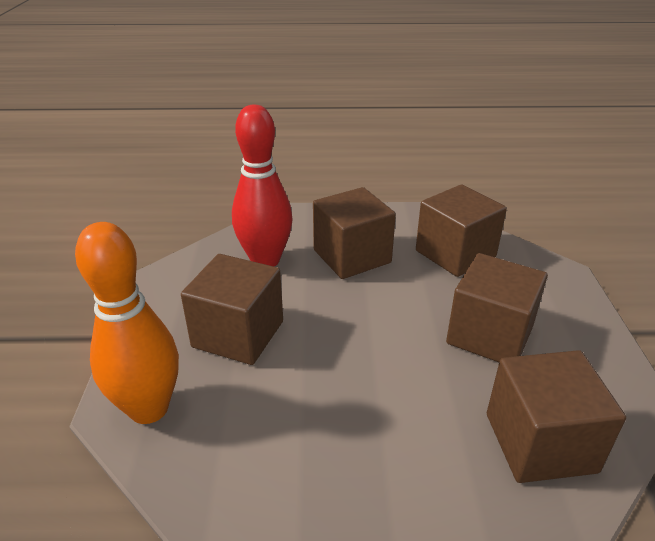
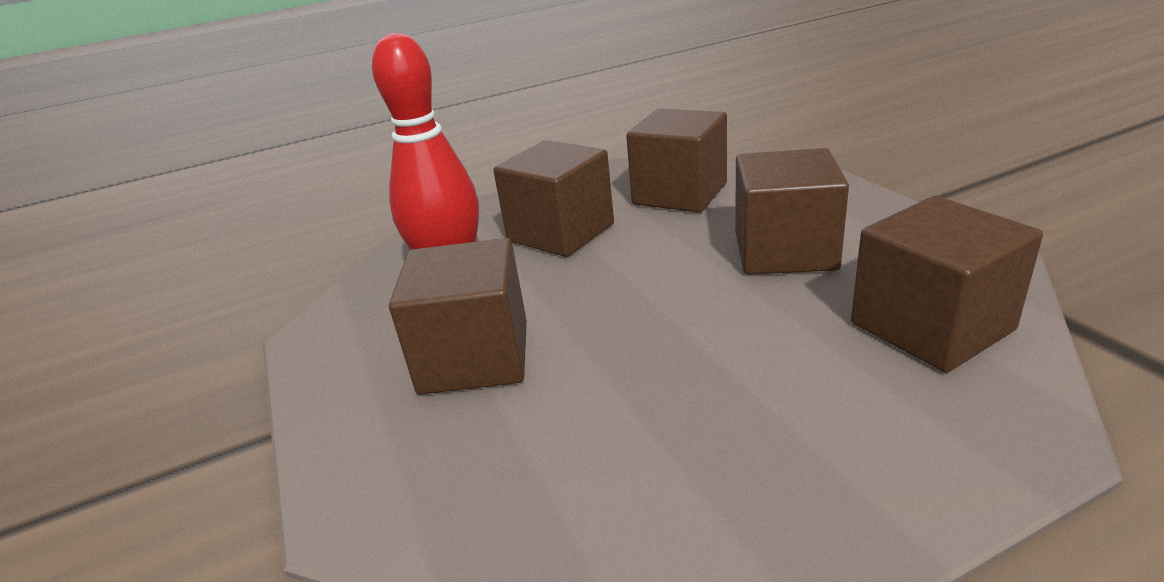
camera: 20 degrees left, 5 degrees down
(149, 408) = (406, 491): orange bowling pin -> none

